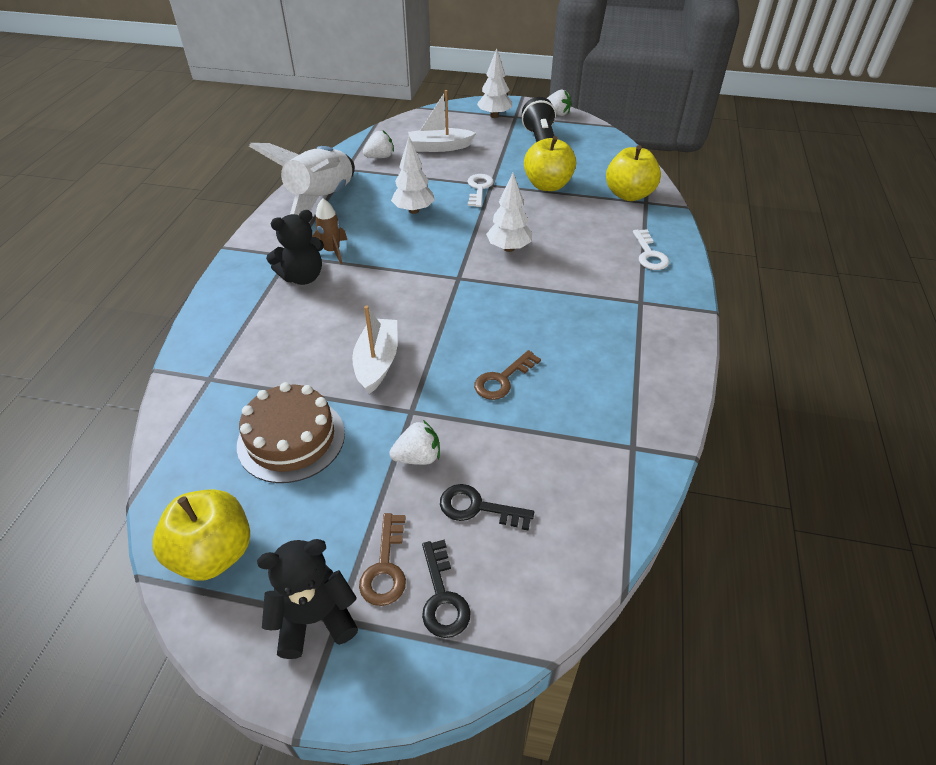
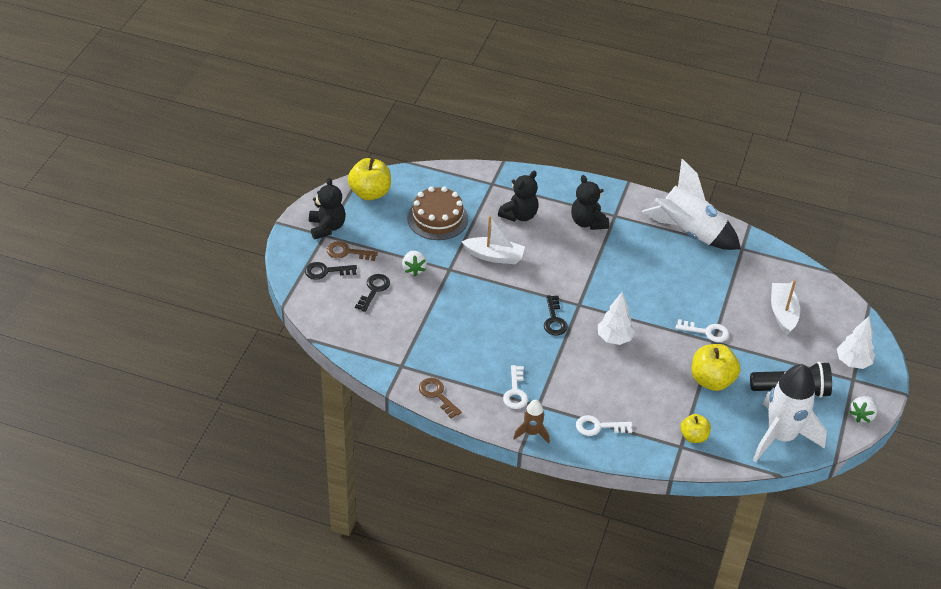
camera: 95 degrees right, 0 degrees up
(286, 342) = (519, 215): none -> black teddy bear
(332, 251) = (618, 237): brown rocket -> brown rocket (532, 432)
(380, 157) = (763, 270): white strawberry -> none
(413, 210) = (672, 286): white tree -> none
(491, 297) = (554, 319): none -> black key
(502, 379) = (469, 314): brown key -> brown key (437, 395)
(602, 150) = (781, 437): none -> white rocket
(628, 322) = (515, 392): none -> white key
(629, 195) = (693, 436): yellow apple -> yellow apple, size x0.60

